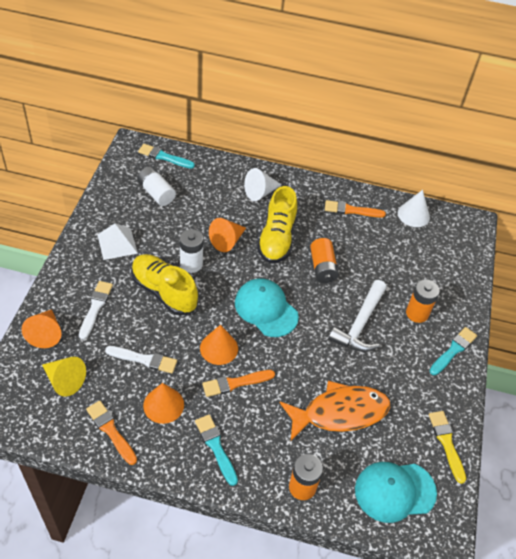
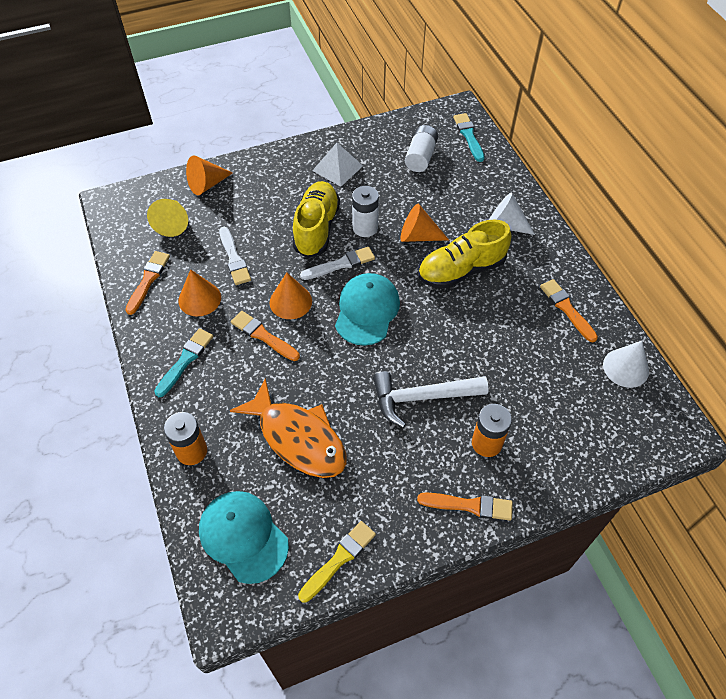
camera: 60 degrees right, 5 degrees up
(95, 307) = (258, 196): white brush -> white brush (340, 264)
(322, 267) = (463, 326): orange battery -> none
(453, 350) = (469, 505): turquoise brush -> orange brush

